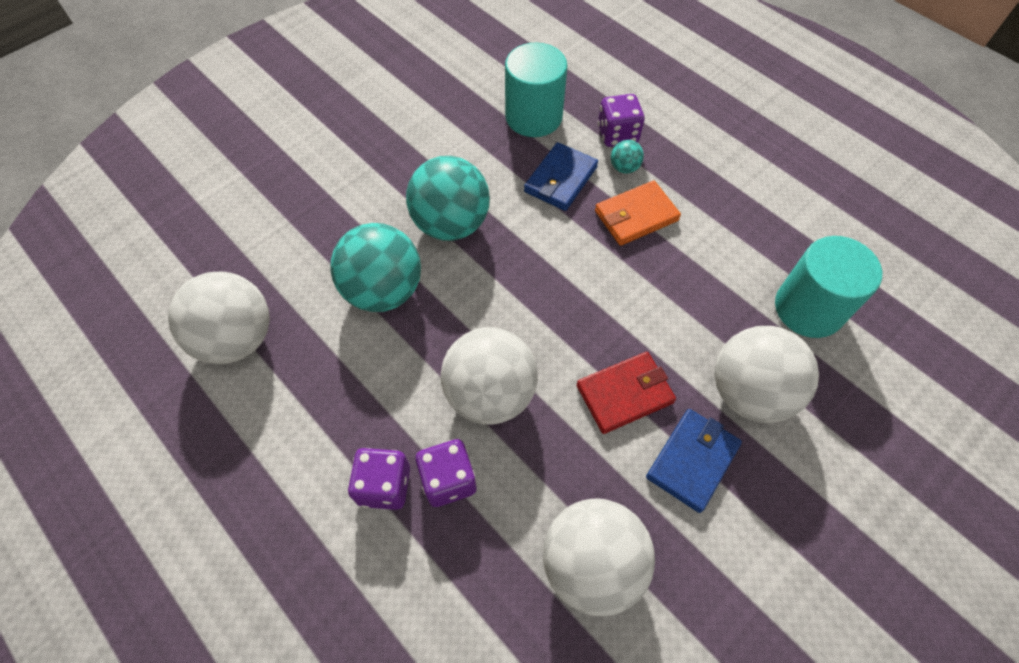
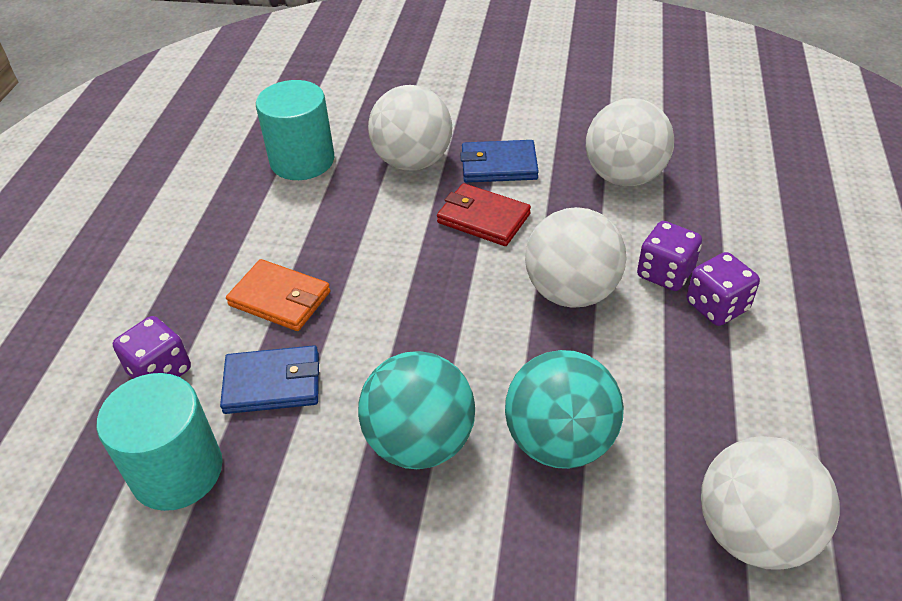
camera: 125 degrees left, 15 degrees down
(624, 168) = (213, 340): turquoise ball -> none

